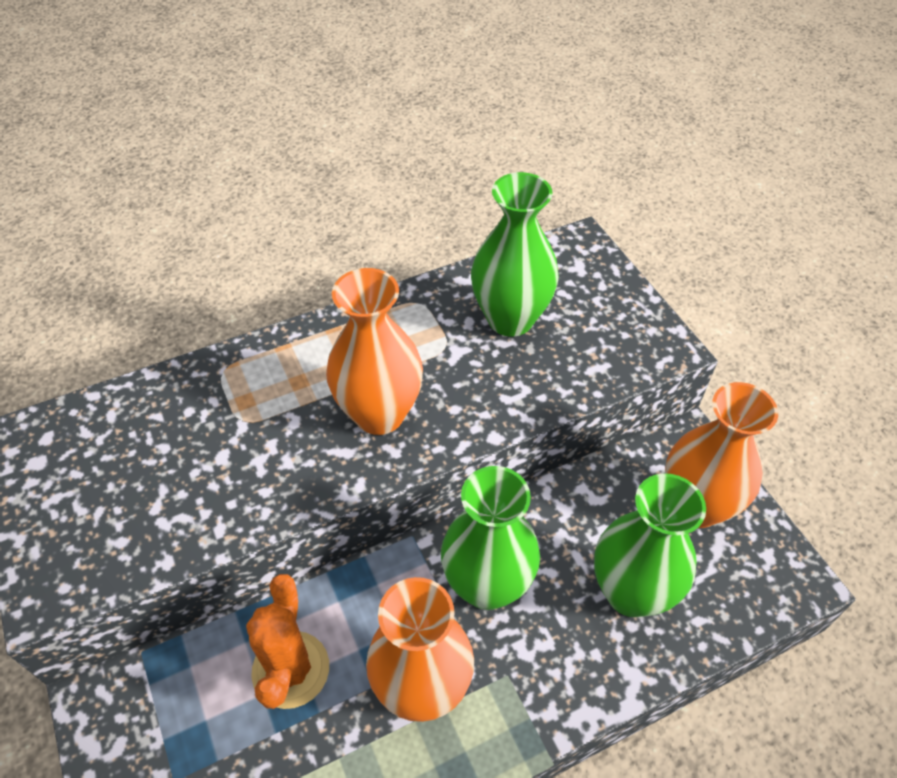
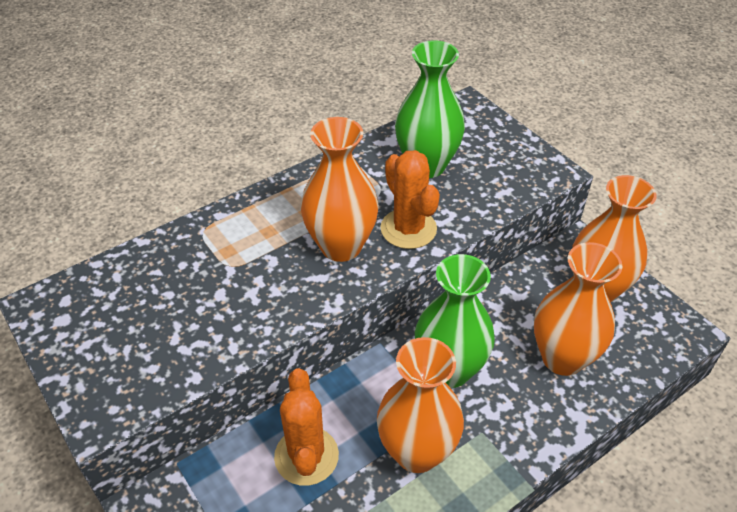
camera: 10 degrees left, 5 degrees down
(467, 402) = (408, 229): none -> orange cactus
(631, 592) = (562, 358): green vase -> orange vase

